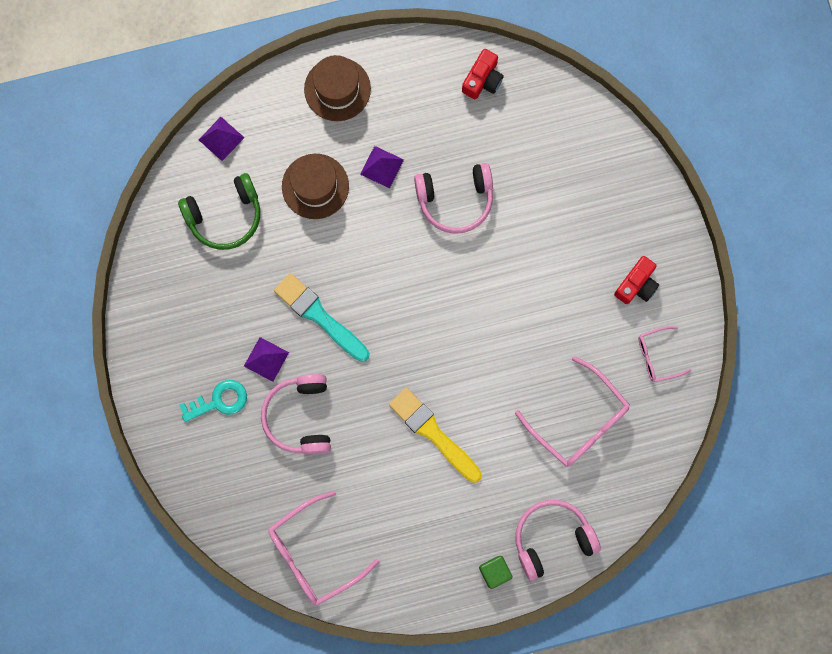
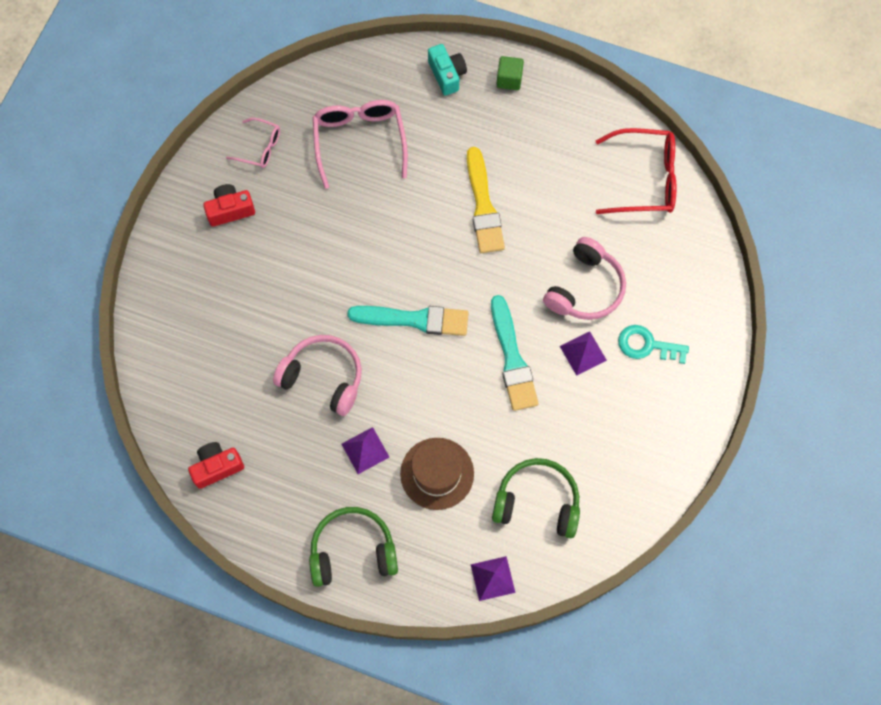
camera: 145 degrees left, 10 degrees down
(315, 553) = (643, 179): pink glasses -> red glasses
(337, 89) = (352, 550): brown hat -> green headphones
(419, 295) = (414, 320): none -> turquoise brush
(552, 538) = (447, 75): pink headphones -> turquoise camera

